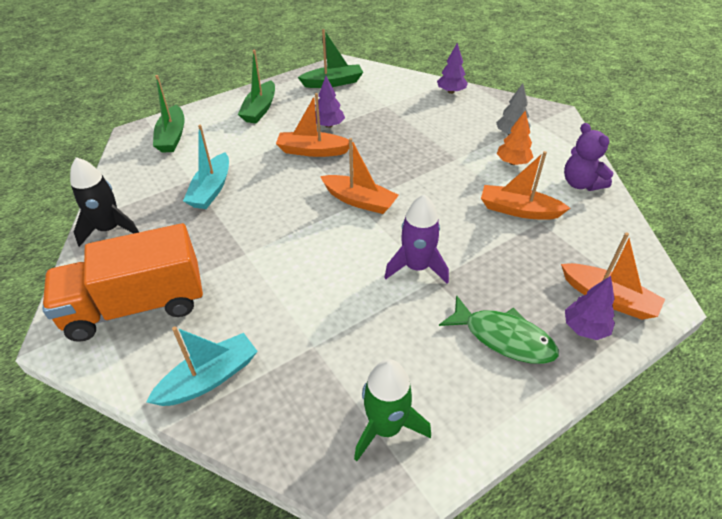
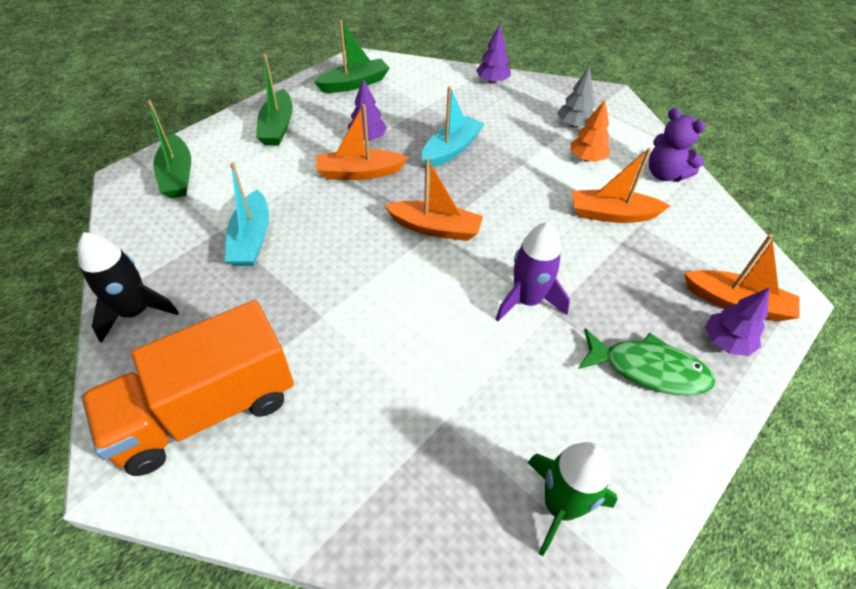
camera: 15 degrees left, 5 degrees up
(209, 378) = (332, 489): turquoise boat -> turquoise boat (451, 150)

